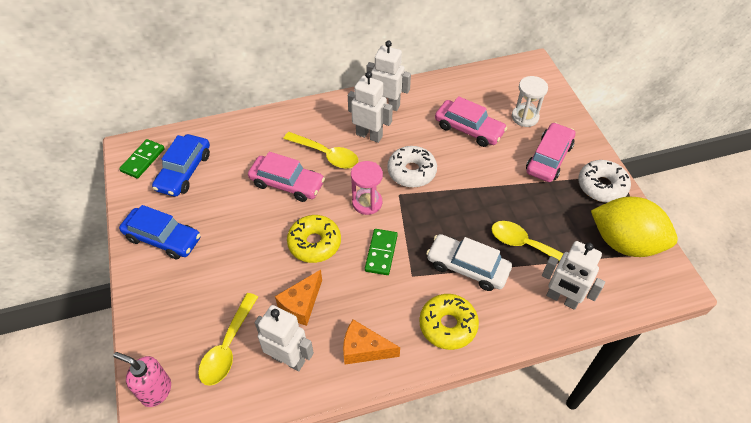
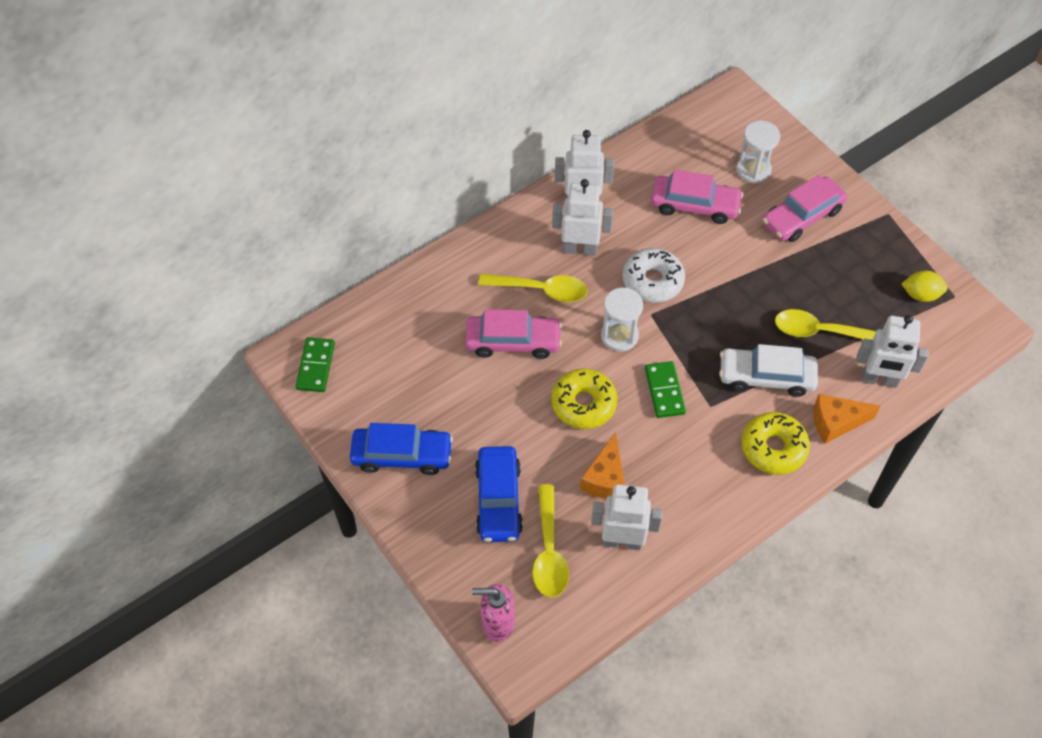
camera: 20 degrees left, 5 degrees up
(184, 171) = (377, 365): blue car -> blue car (498, 500)
(364, 349) = (697, 503): orange cheese -> orange cheese (836, 422)
(367, 202) = (619, 336): pink hourglass -> white hourglass
(549, 158) = (802, 216): pink car -> pink car turned 135 degrees counterclockwise
(602, 186) = (873, 234): white donut -> none
(624, 242) = (920, 295): yellow lemon -> yellow lemon, size x0.47

